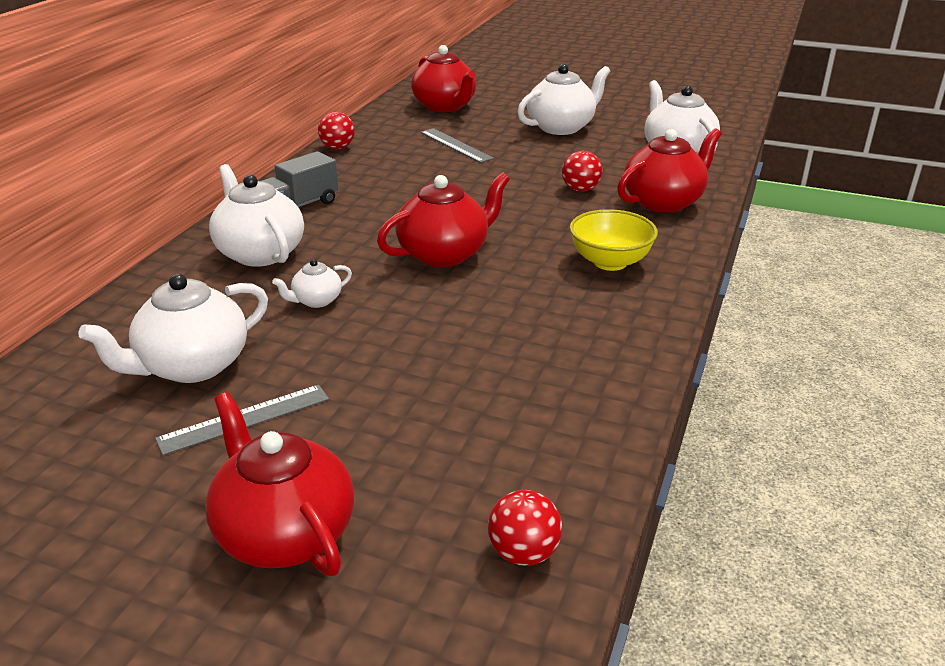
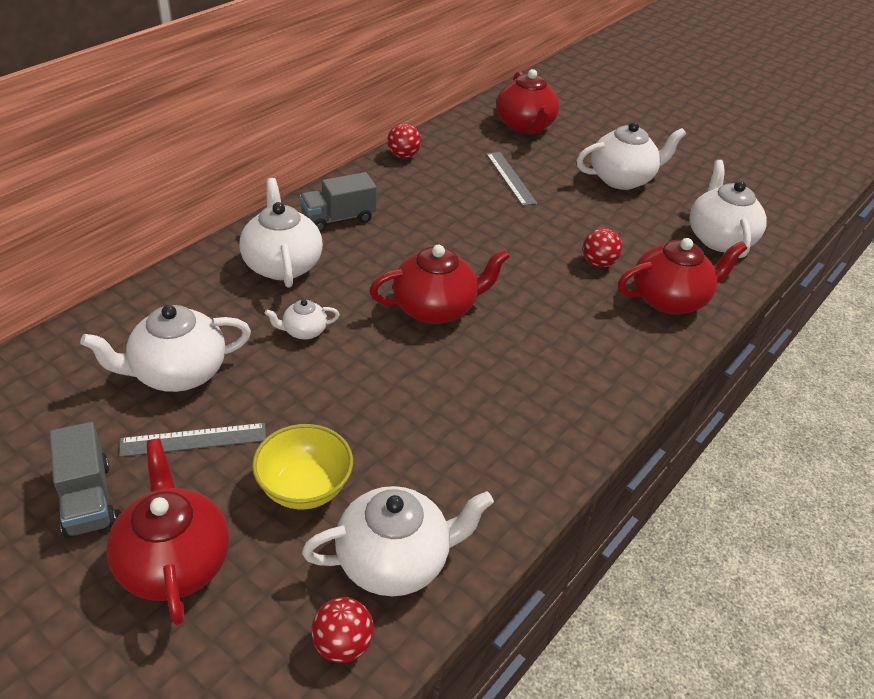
camera: 15 degrees right, 10 degrees up
(144, 503) = (87, 499): none -> grey truck
(533, 465) = (395, 560): none -> white teapot
(610, 262) = (578, 358): yellow bowl -> yellow bowl (304, 487)

